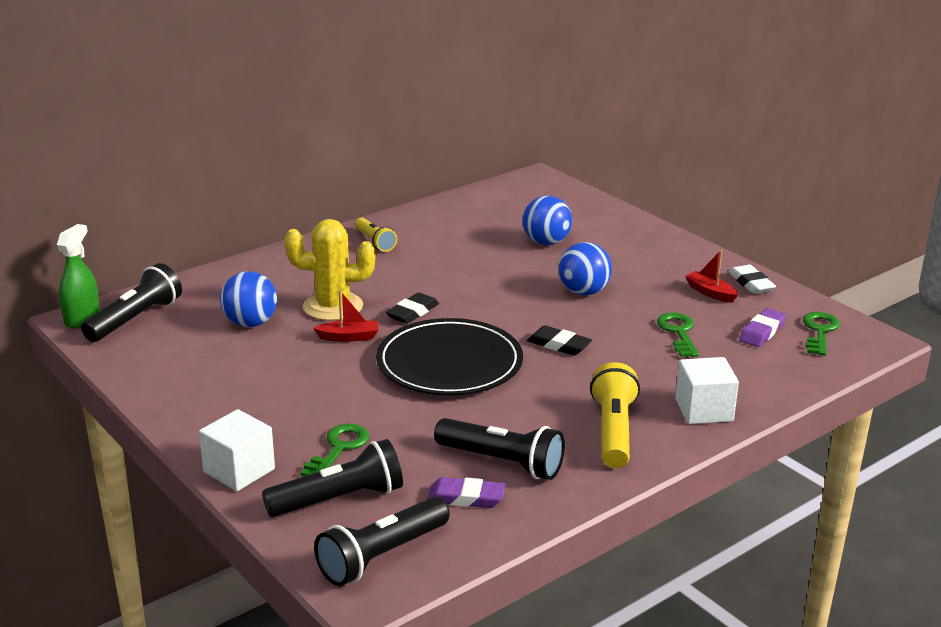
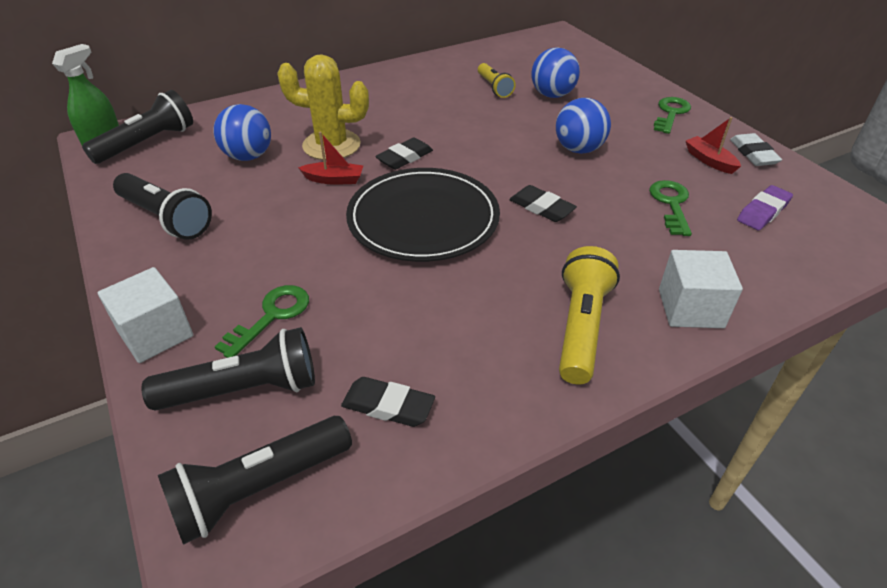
camera: 10 degrees right, 15 degrees up
(375, 242) = (394, 83): yellow flashlight -> yellow flashlight (494, 87)
(466, 498) = (388, 406): purple eraser -> black eraser
(502, 462) = (444, 357): black flashlight -> black flashlight (166, 218)
(819, 331) = (828, 216): green key -> green key (671, 113)

